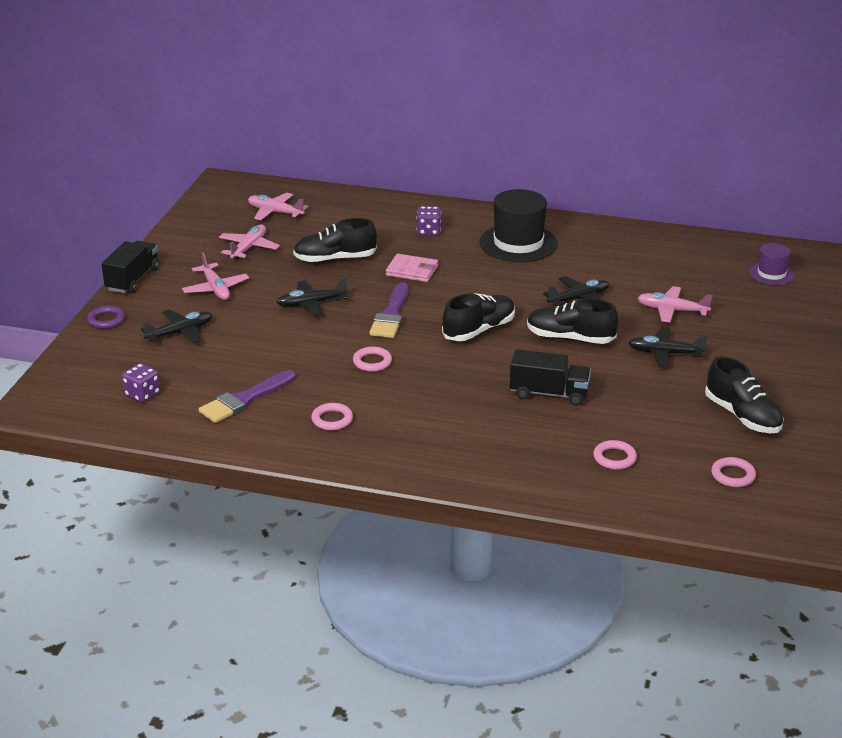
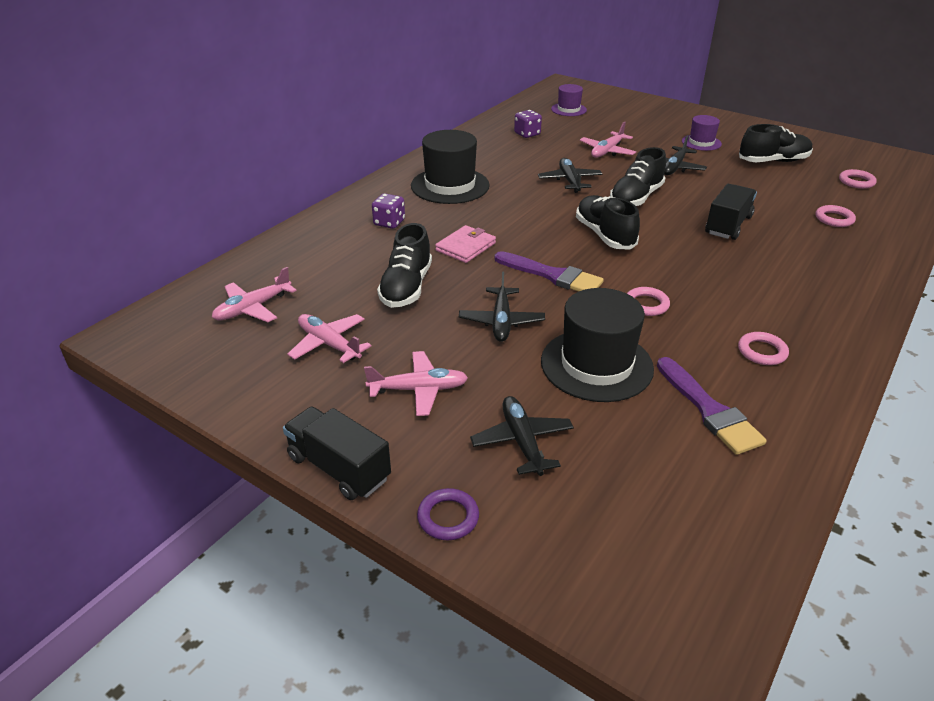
camera: 70 degrees left, 5 degrees up
(142, 394) = (680, 506): purple dice -> purple dice (527, 134)
(276, 349) = (596, 365): none -> black hat
(754, 365) = (701, 142): none -> purple hat

